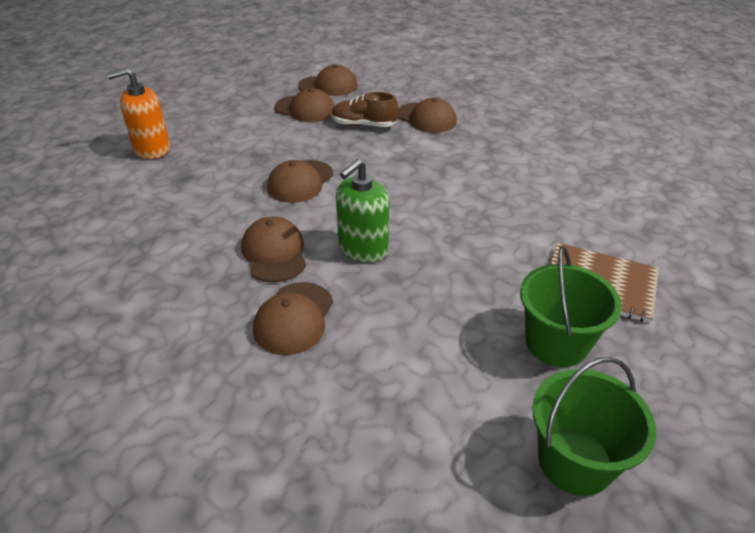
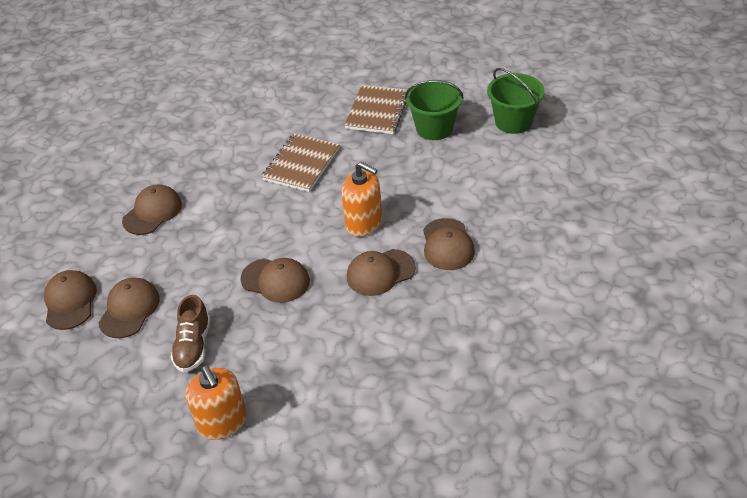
camera: 95 degrees left, 5 degrees up
(294, 318) = (447, 245): brown cap -> brown cap turned 75 degrees clockwise
(363, 248) = (364, 223): green soap dispenser -> orange soap dispenser
(364, 125) = (166, 255): brown shoe -> brown shoe (193, 345)
(485, 208) = (301, 164): none -> brown notebook

